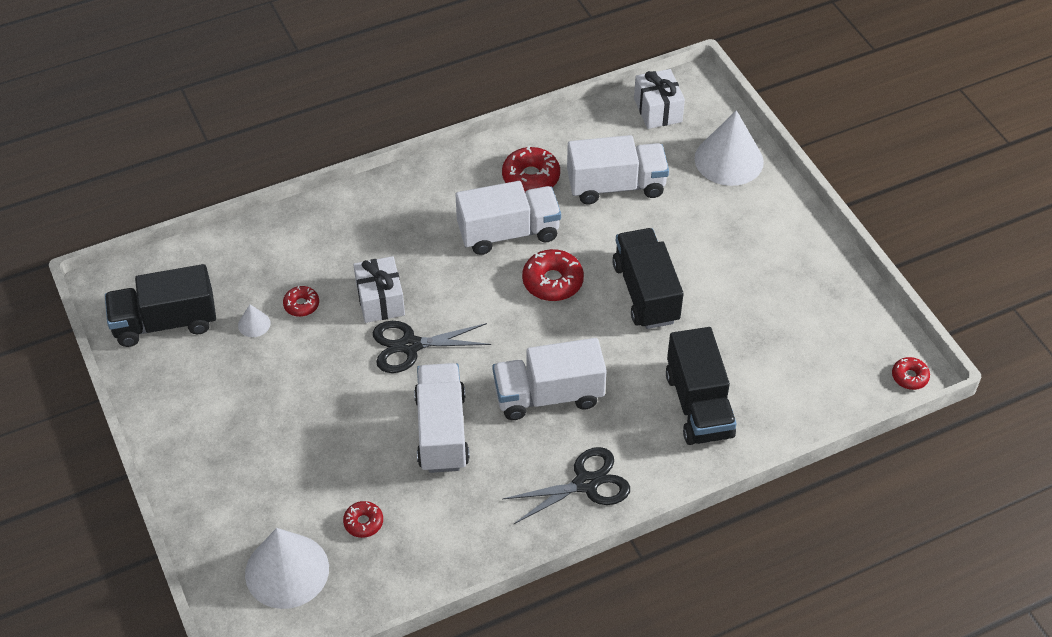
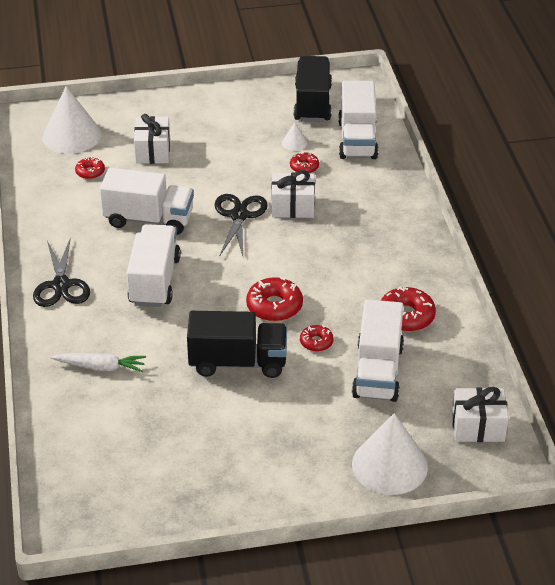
camera: 105 degrees right, 10 degrees down
(303, 465) = (153, 151): none -> white gift
(508, 233) = (341, 290): white truck -> white truck (357, 140)
(698, 405) = (101, 367): black truck -> white carrot
(909, 377) = (58, 524): red donut -> red donut (316, 342)

